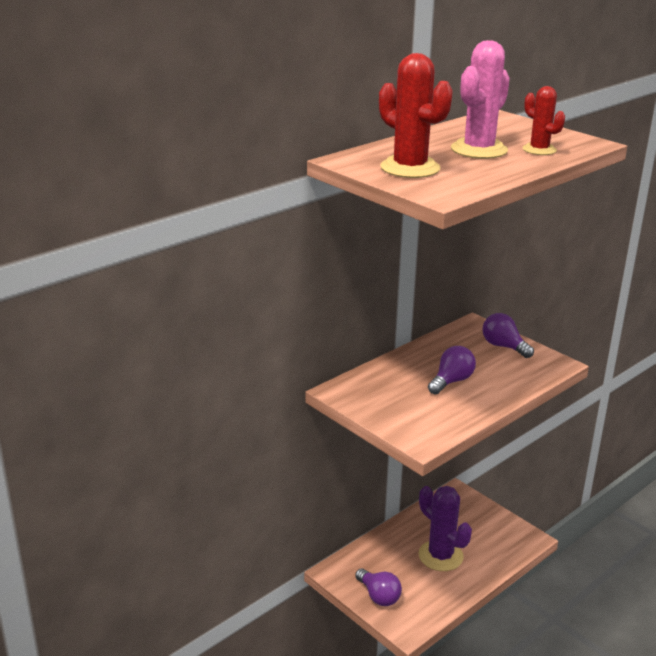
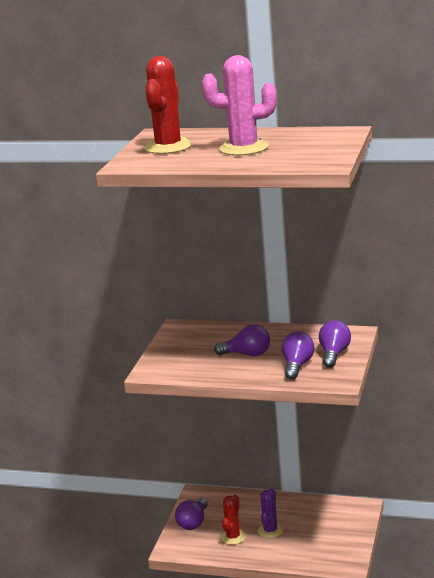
camera: 60 degrees right, 5 degrees down
(440, 556) = (270, 531): purple cactus -> purple cactus, size x0.60
(505, 369) = (297, 365): none -> purple light bulb
(539, 150) = (277, 159): red cactus -> red cactus (233, 537)

